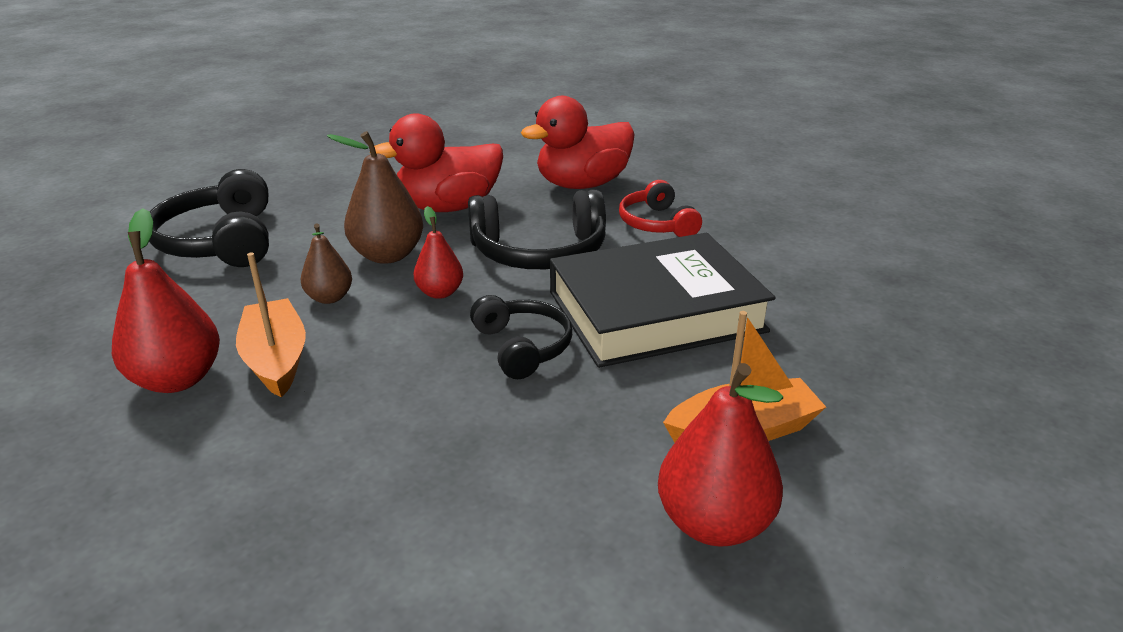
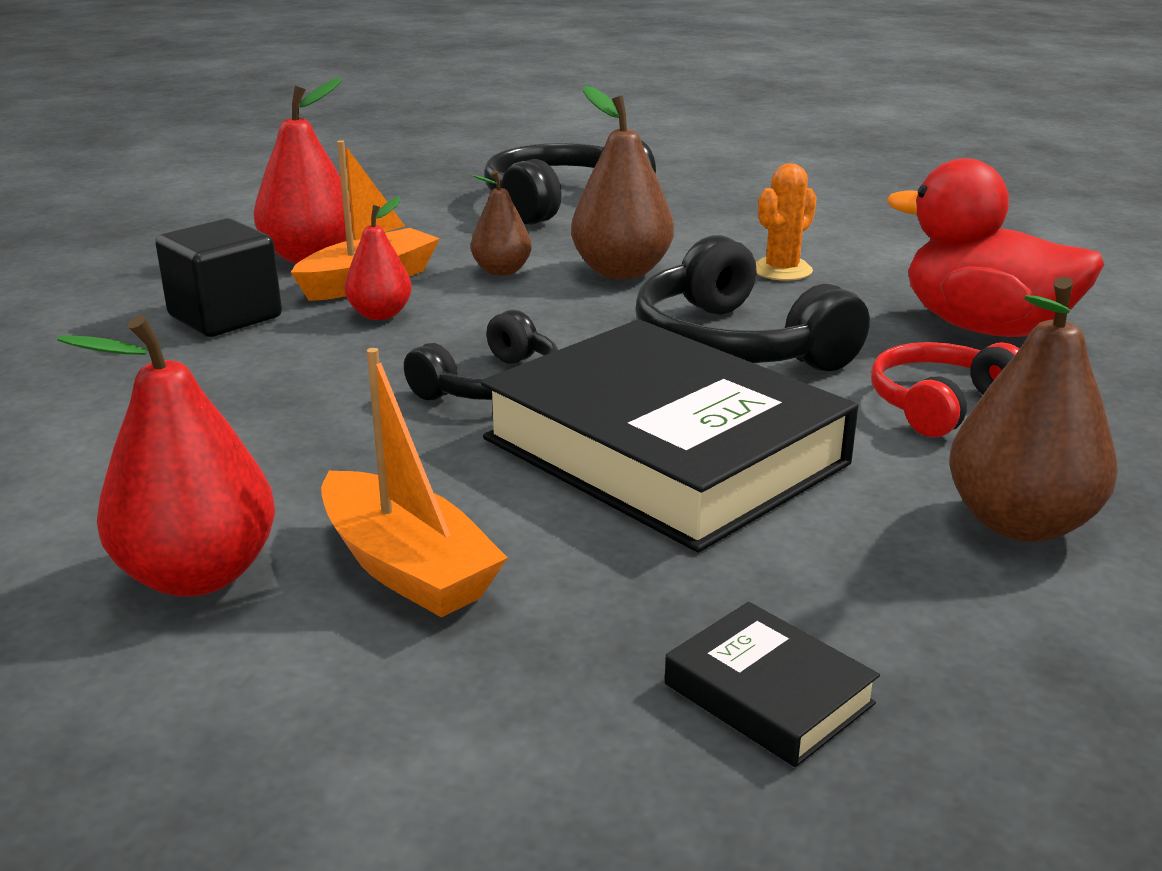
camera: 65 degrees right, 5 degrees down
(265, 449) = (225, 317): none -> black cube
(440, 293) = (568, 316): red pear -> red pear (380, 314)
(448, 207) = (782, 270): red duck -> orange cactus
(779, 246) = (1019, 523): none -> brown pear
(894, 349) = (768, 694): none -> black book

